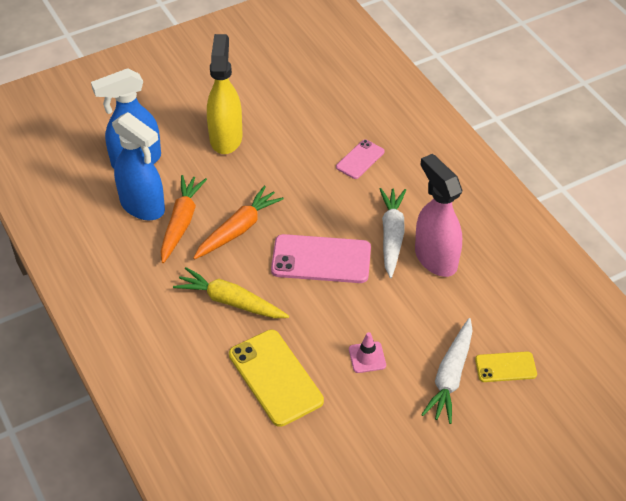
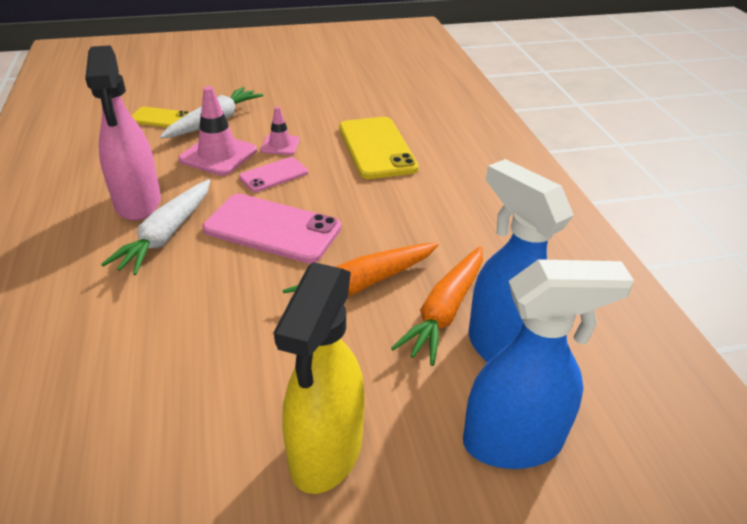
camera: 165 degrees left, 10 degrees down
(230, 301) = (402, 211): yellow carrot -> none
(360, 159) = (119, 346): pink phone -> pink phone (274, 175)
(413, 328) = (218, 155): none -> pink traffic cone

